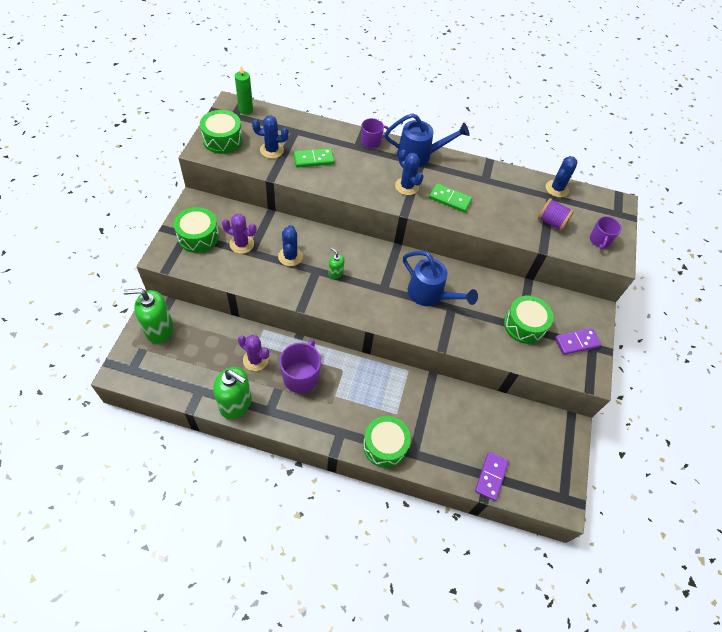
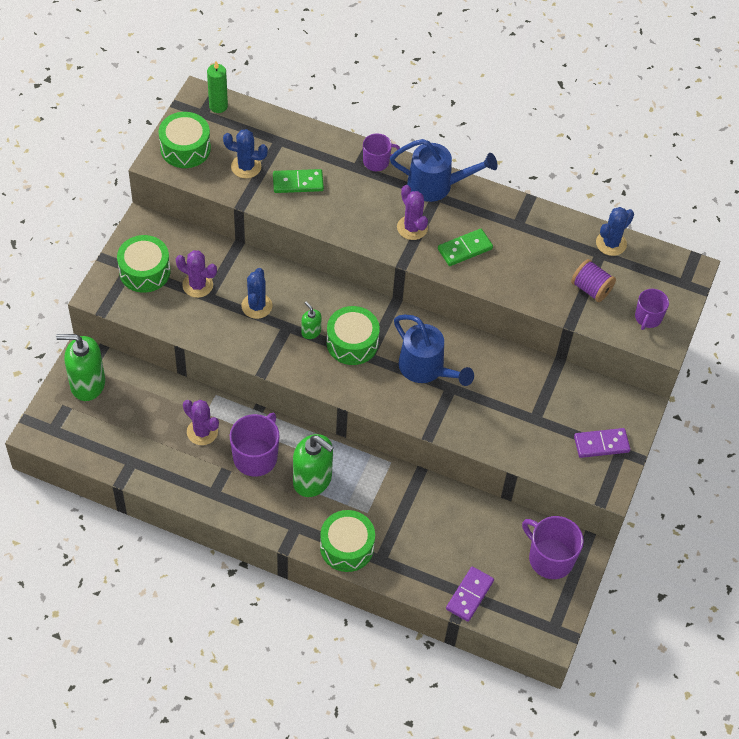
camera: 10 degrees right, 0 degrees up
(236, 403) = (174, 481): green soap dispenser -> green soap dispenser (312, 480)
(406, 186) = (412, 228): blue cactus -> purple cactus
(450, 199) = (465, 249): green domino -> green domino turned 60 degrees counterclockwise
(524, 325) = (539, 417): green drum -> green drum (352, 343)
(546, 437) = (550, 558): none -> purple mug

